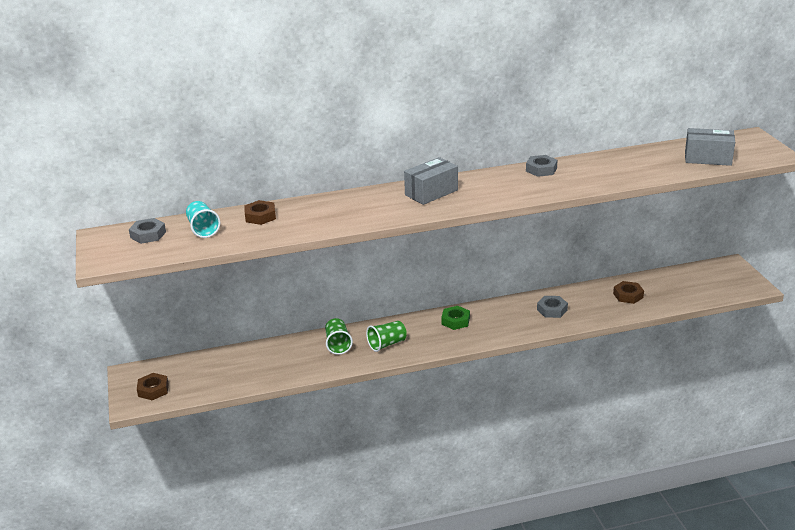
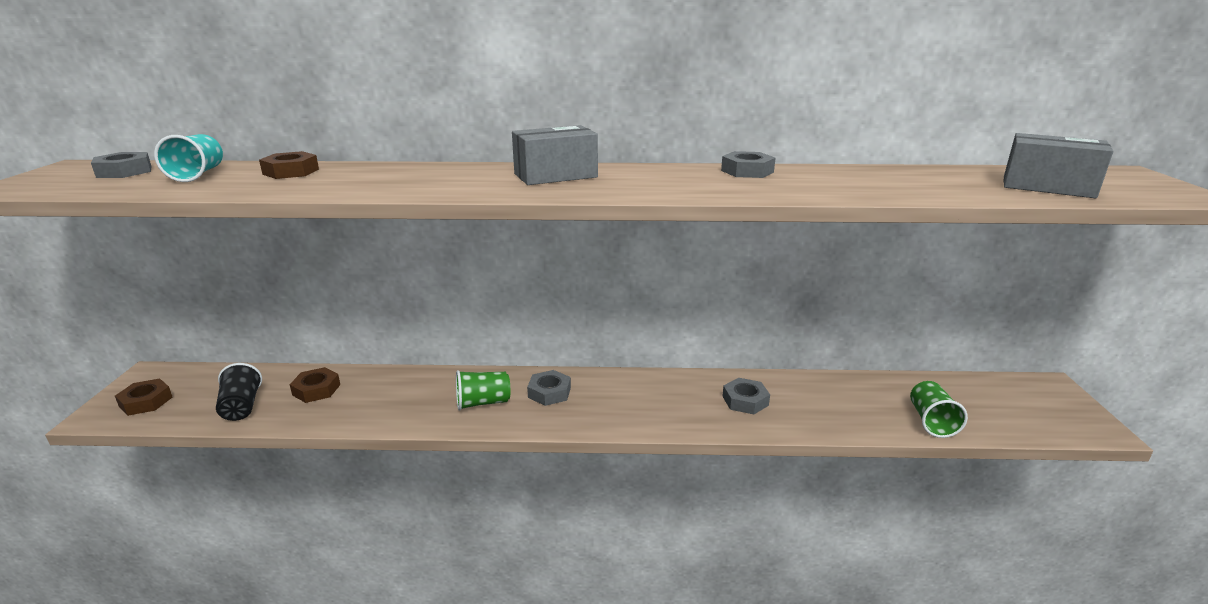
camera: 15 degrees right, 5 degrees down
(226, 379) = (241, 407): none -> black cup
(338, 344) = (420, 390): green cup -> green cup (931, 421)
(425, 329) = (549, 392): none -> grey nut
(455, 321) = (598, 389): green nut -> none
(628, 295) = (872, 402): brown nut -> brown nut (316, 390)

